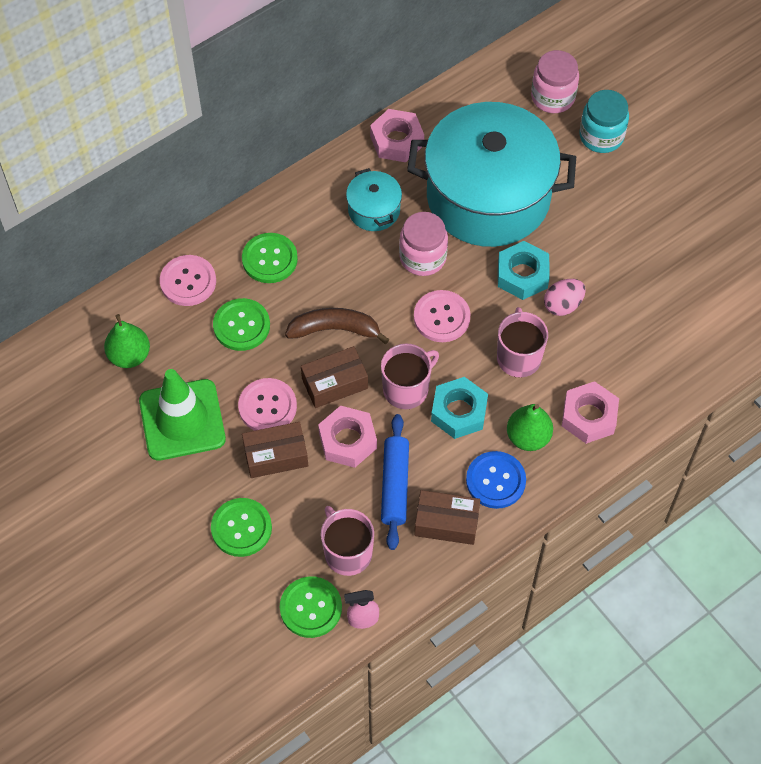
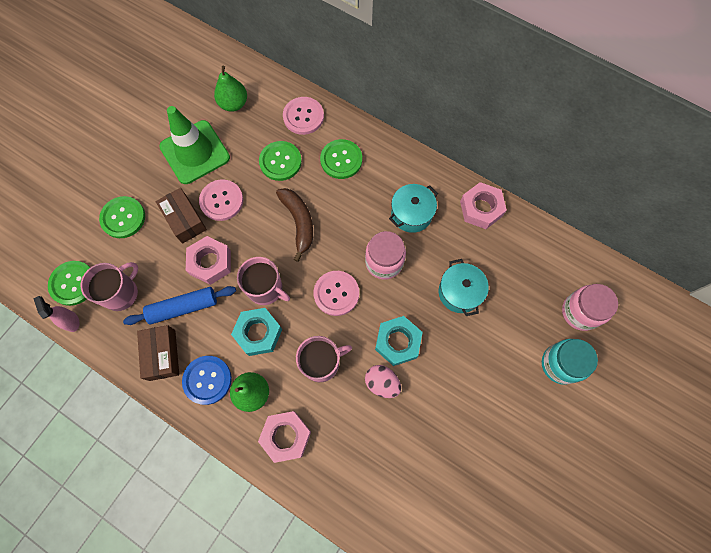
camera: 70 degrees right, 10 degrees up
(334, 383) = (254, 238): brown box -> none
(488, 197) = (459, 292): turquoise pot -> turquoise pot, size x0.42

